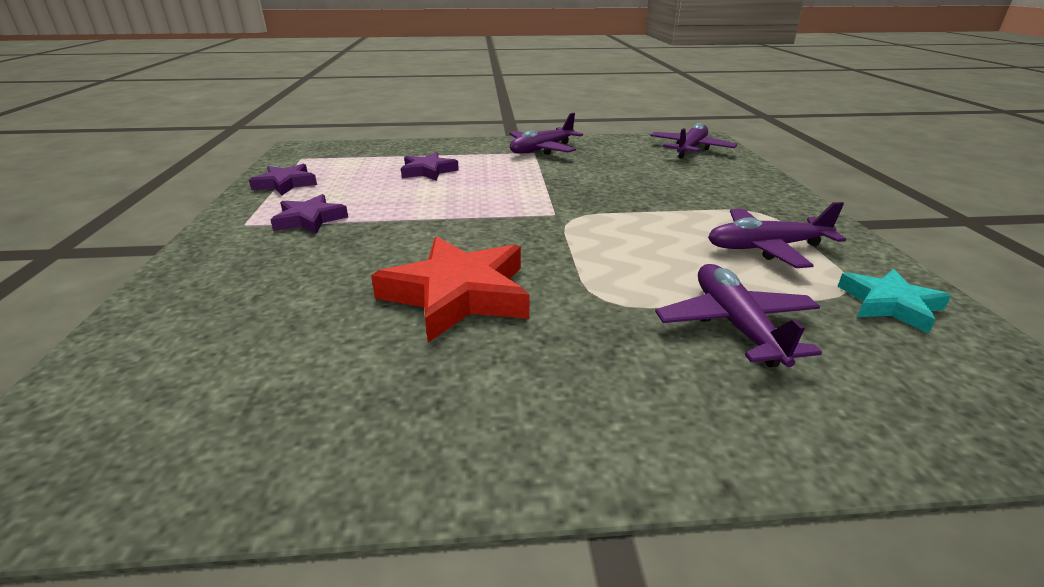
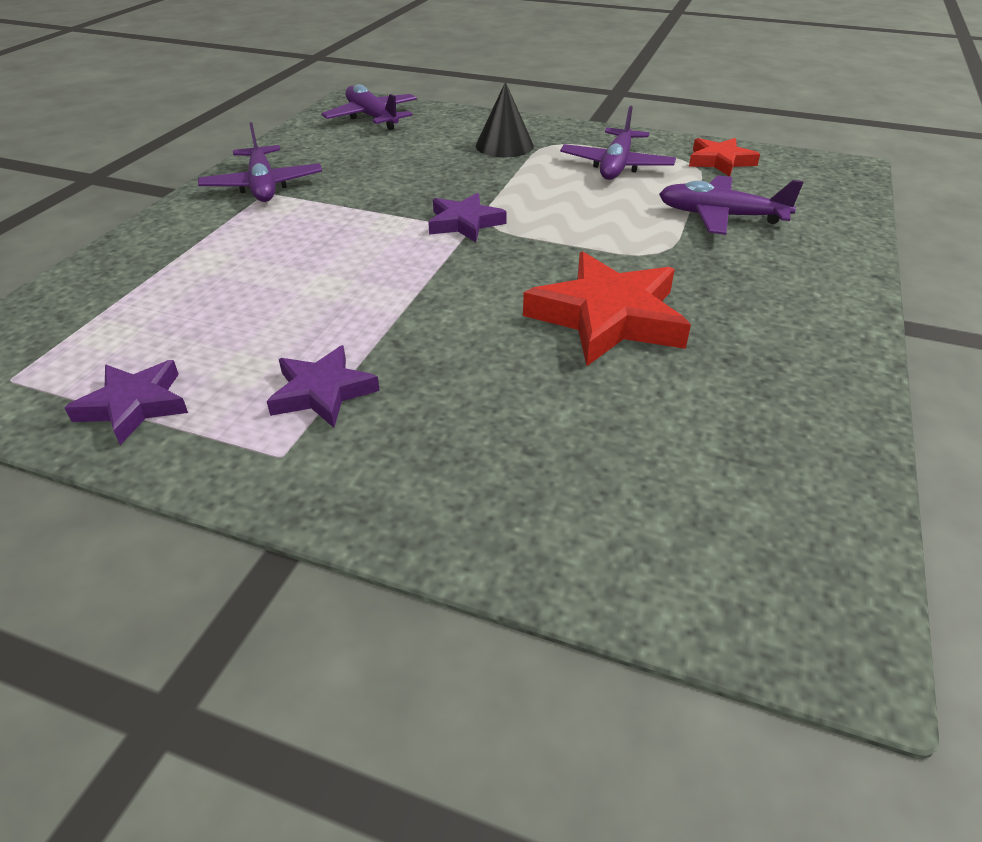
camera: 65 degrees left, 10 degrees up
(428, 171) = (240, 274): purple star -> purple star (465, 223)
(722, 196) = (504, 145): none -> black cone
(889, 304) = (720, 161): turquoise star -> red star

